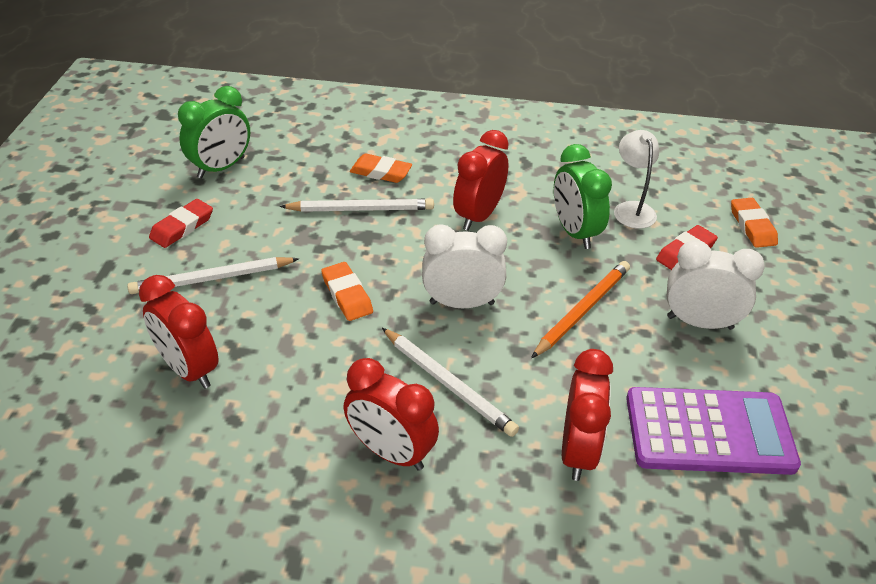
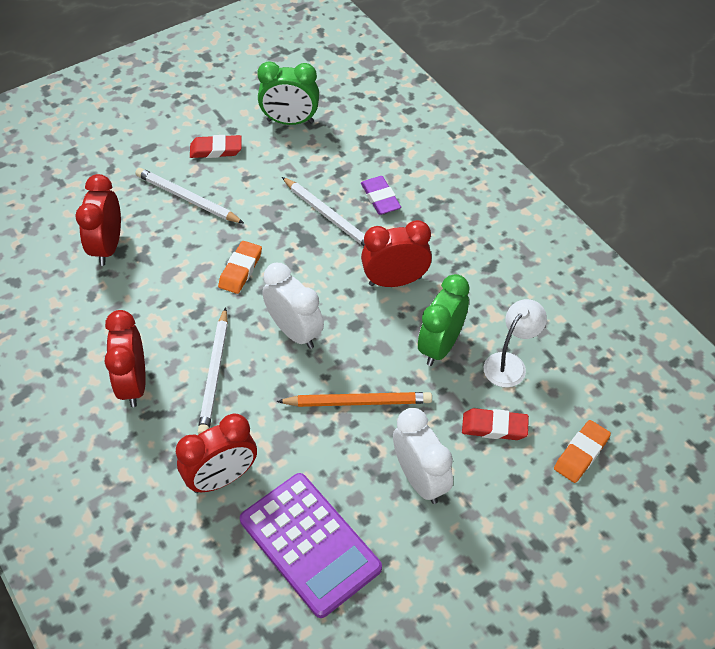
camera: 50 degrees right, 10 degrees up
(381, 172) = (380, 198): orange eraser -> purple eraser

